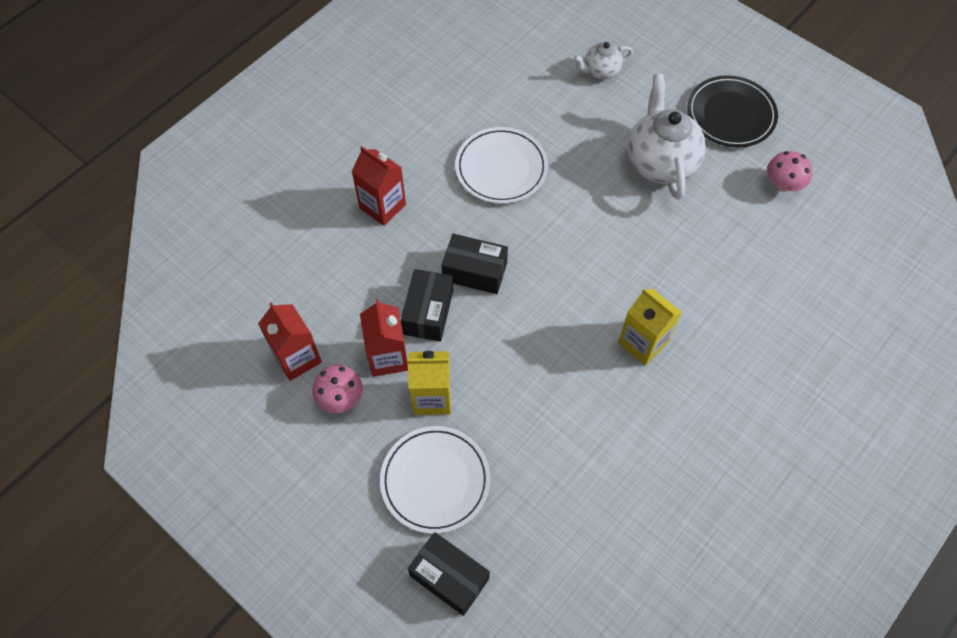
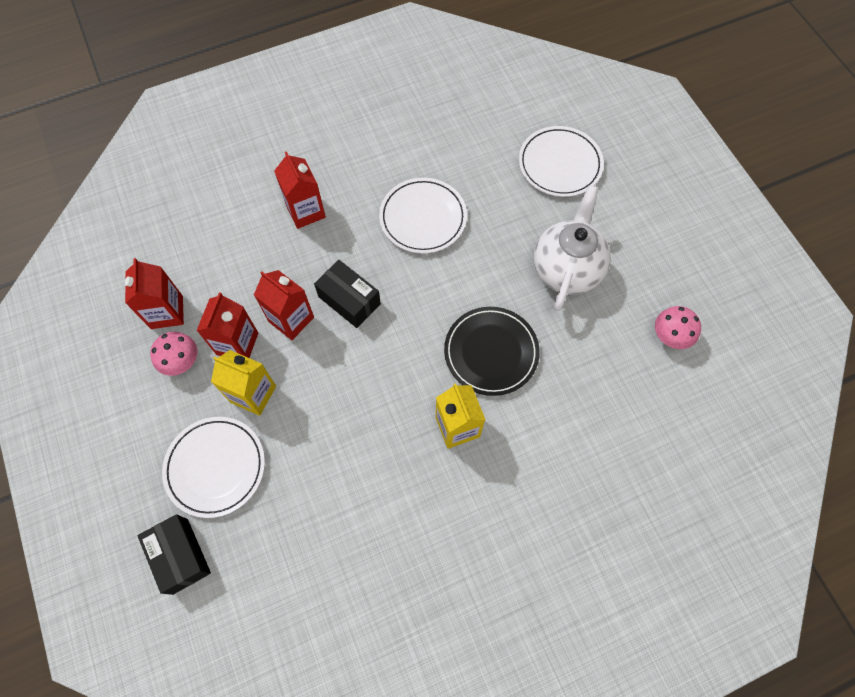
camera: 25 degrees right, 5 degrees up
(428, 312) = (291, 319): black box -> red carton
(600, 71) = (560, 164): white teapot -> white plate
(730, 115) = (658, 250): black plate -> black plate (491, 352)

